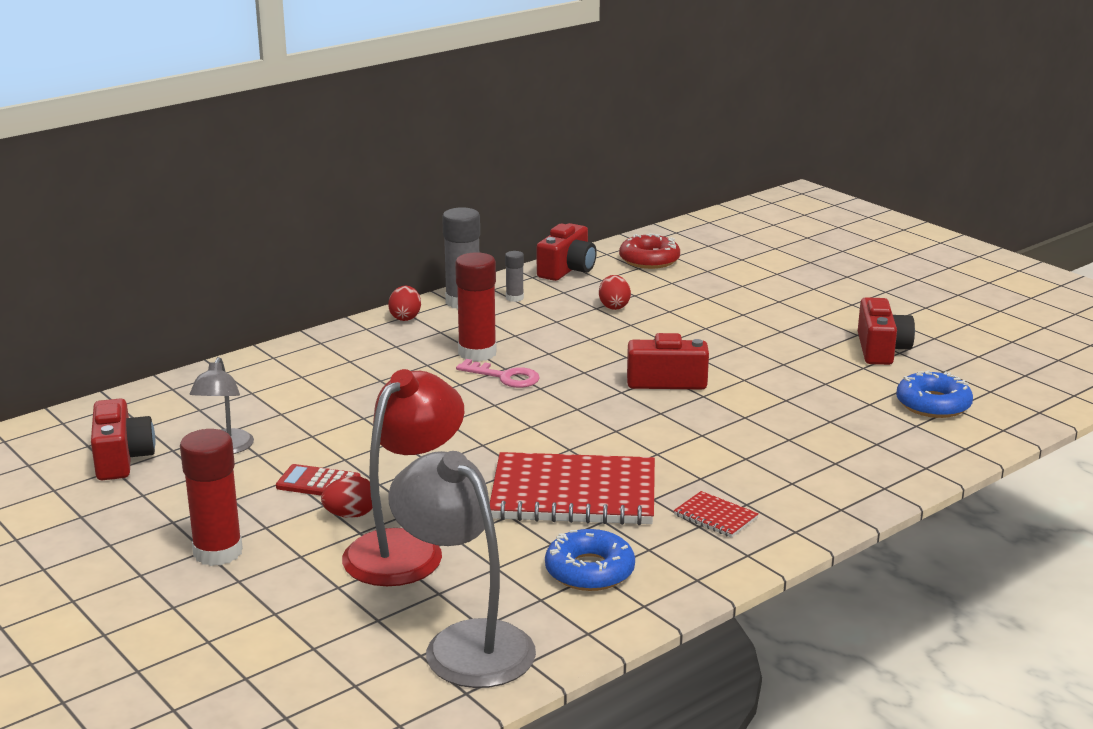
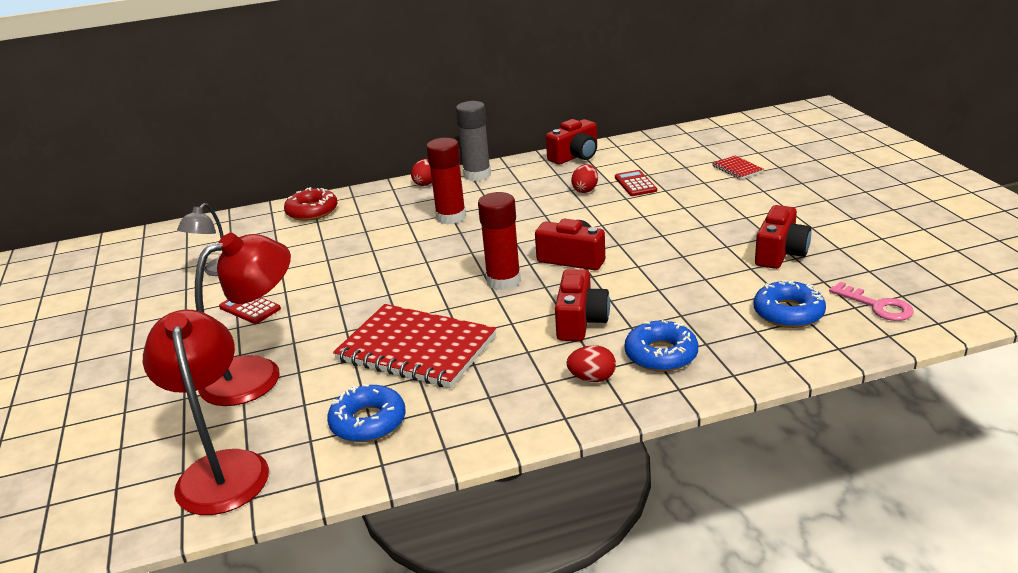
camera: 25 degrees right, 5 degrees up
(122, 459) = (150, 269): red camera -> red camera (580, 321)
(218, 552) = (136, 353): red glue stick -> red glue stick (503, 281)
(350, 515) = (246, 338): red egg -> red egg (592, 378)
(465, 643) = (221, 469): grey lamp -> red lamp
(504, 377) = (453, 239): pink key -> pink key (877, 306)
(514, 298) = (516, 175): grey glue stick -> none
(649, 260) = (645, 154): red donut -> red donut (312, 211)
(667, 294) = (635, 184): none -> red calculator
(715, 516) = (509, 390): red notebook -> red notebook (737, 169)
(841, 460) = (661, 354): none -> blue donut

